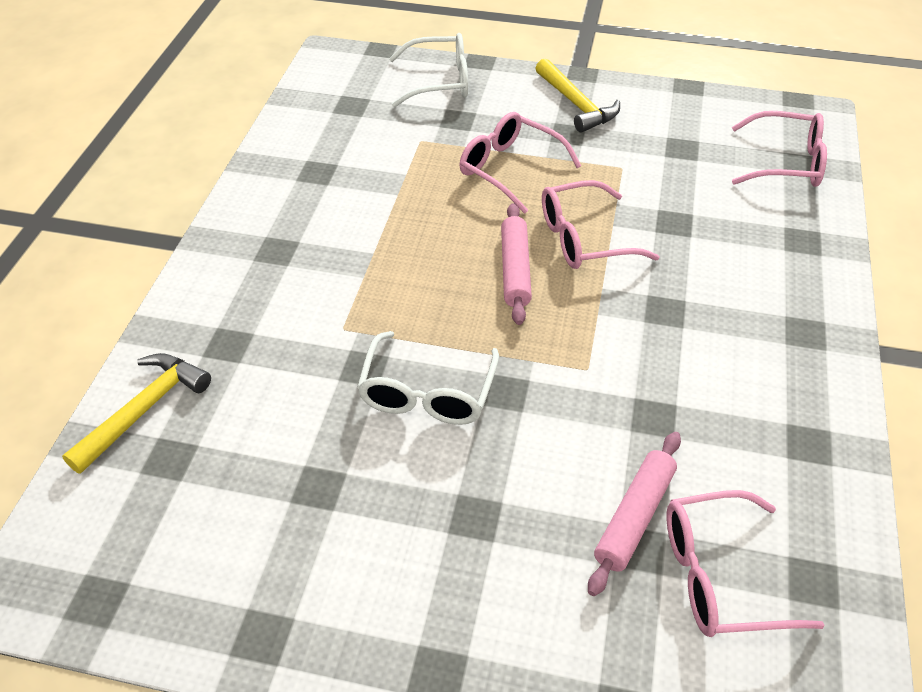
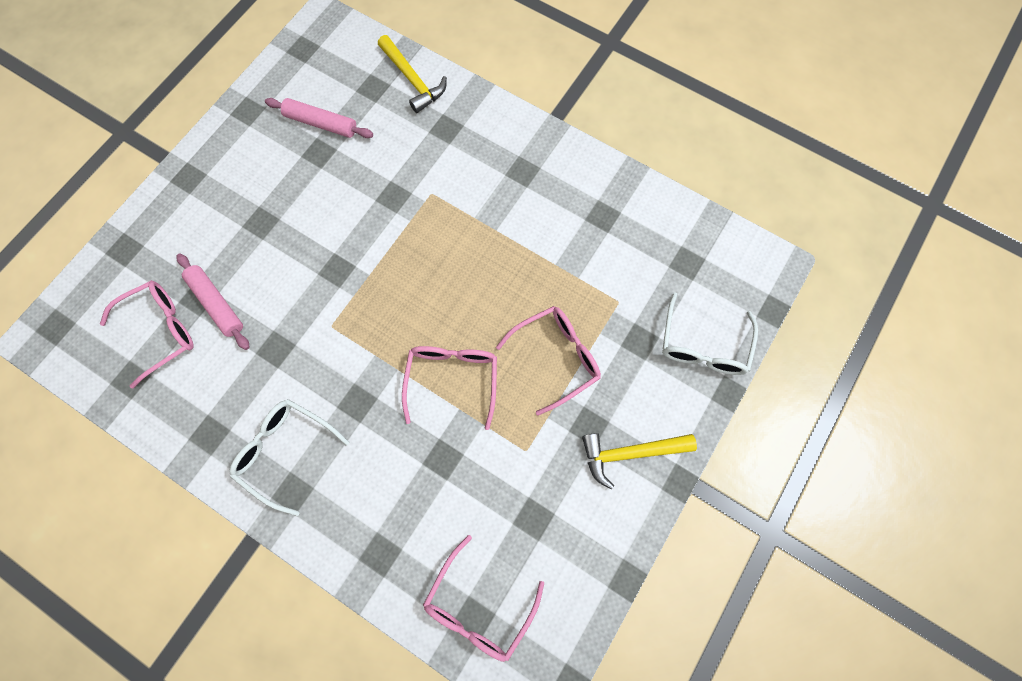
camera: 110 degrees right, 25 degrees up
(427, 392) = (357, 226): white glasses -> white glasses (286, 452)
(515, 270) = (439, 317): pink rolling pin -> pink rolling pin (321, 123)
(721, 576) = (160, 332): pink glasses -> pink glasses turned 45 degrees clockwise

